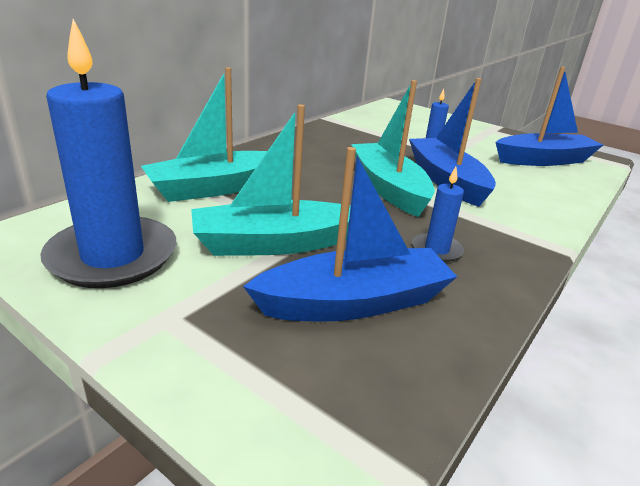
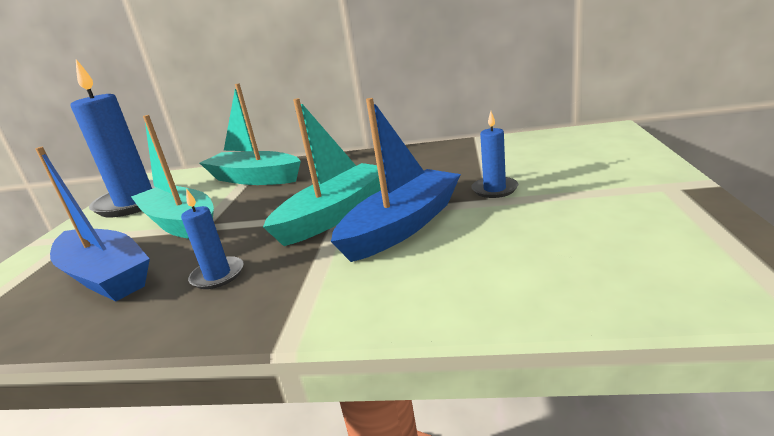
camera: 65 degrees right, 5 degrees down
(543, 160) = (620, 249): blue boat -> none

